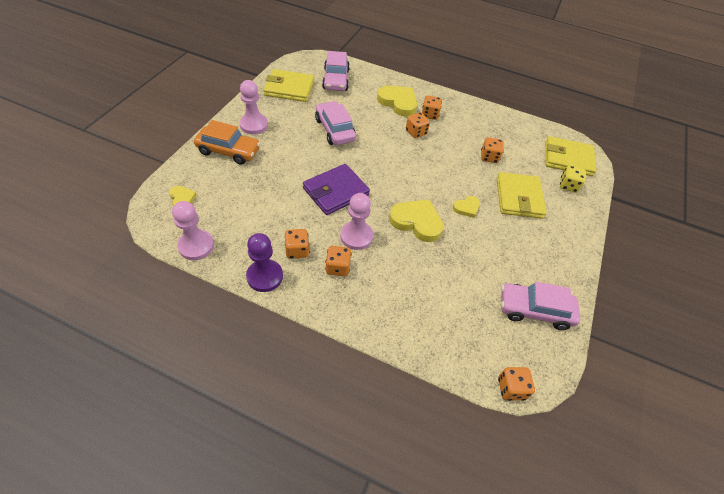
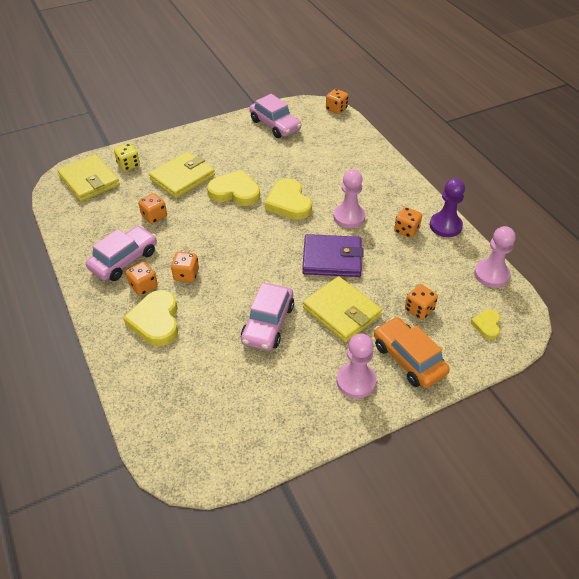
camera: 135 degrees left, 5 degrees down
(289, 88) = (264, 420): yellow wallet -> yellow wallet (341, 312)
(336, 79) = (187, 401): pink car -> pink car (124, 260)
(337, 267) = (384, 205): orange dice -> orange dice (419, 310)
(466, 208) = (235, 192): yellow heart -> yellow heart, size x1.86

